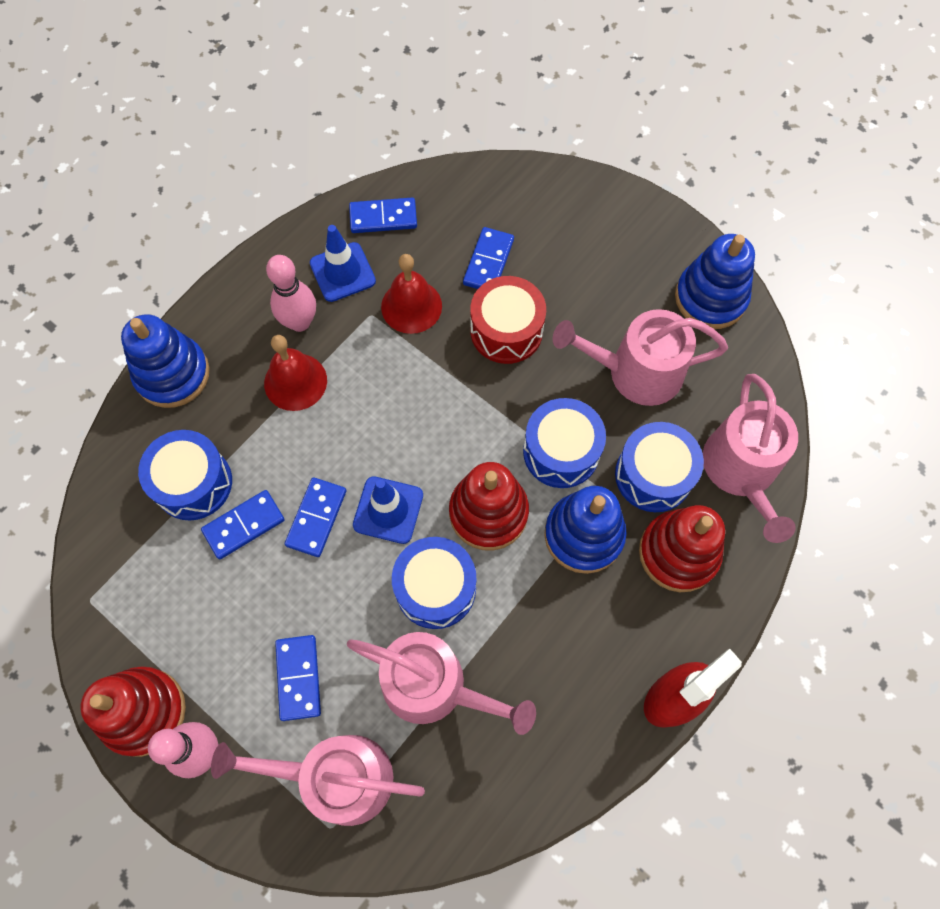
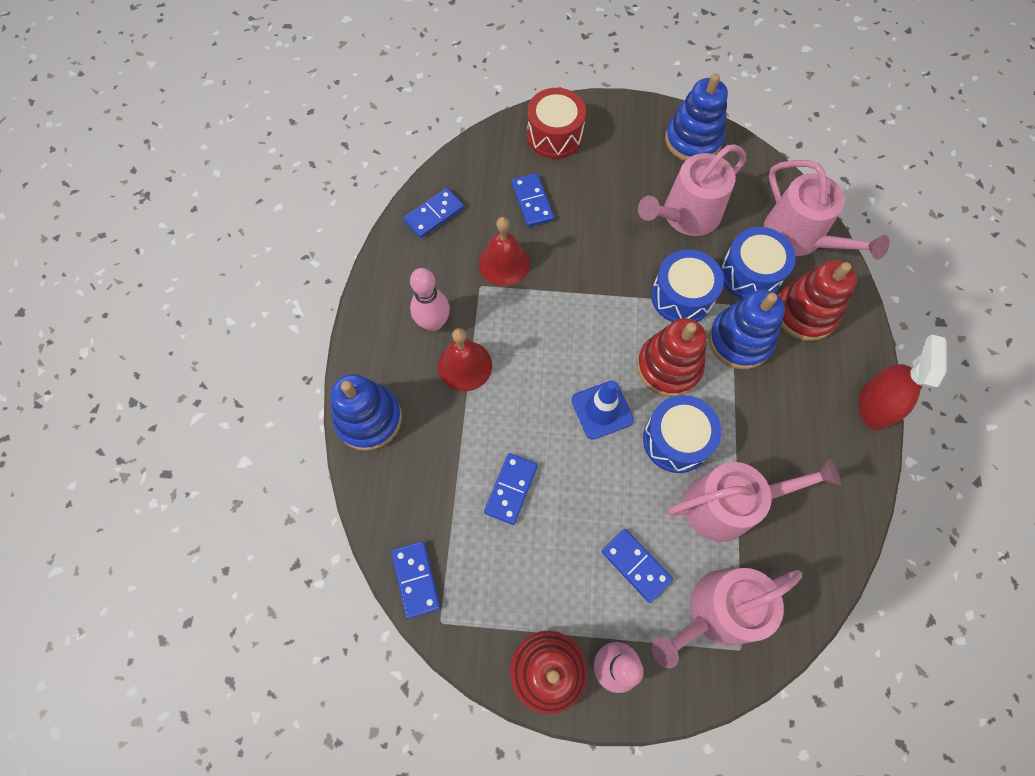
camera: 35 degrees left, 0 degrees up
(193, 483) = (449, 485): blue drum -> none
(316, 518) = (557, 449): blue domino -> blue domino (416, 579)
(342, 272) = (436, 269): blue traffic cone -> none
(506, 331) = (582, 240): red drum -> red drum (554, 135)

